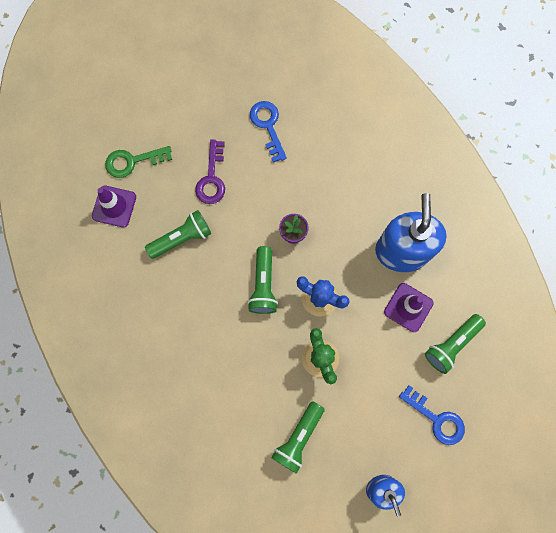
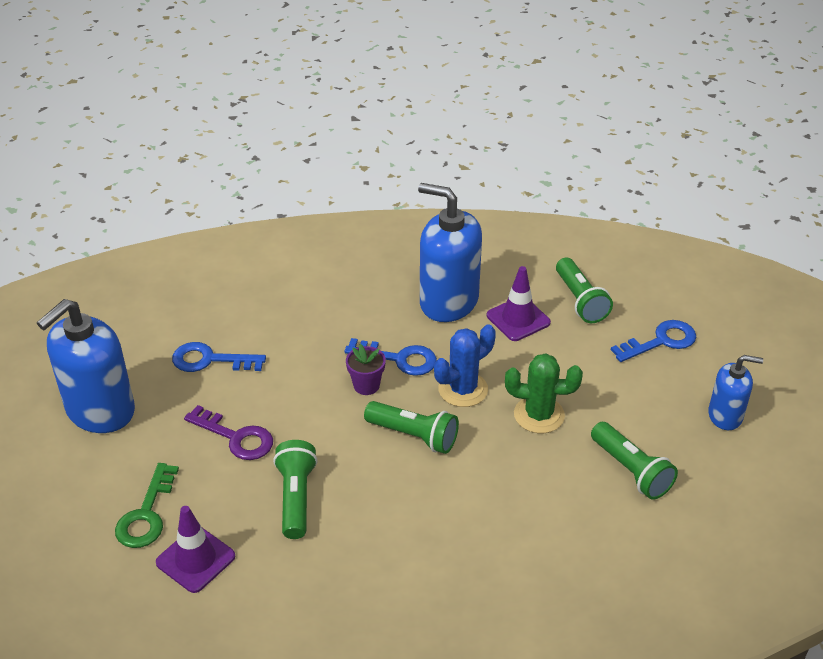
camera: 65 degrees left, 35 degrees down
(196, 88) = (100, 410): none -> blue soap dispenser
(328, 244) = (399, 359): none -> blue key

